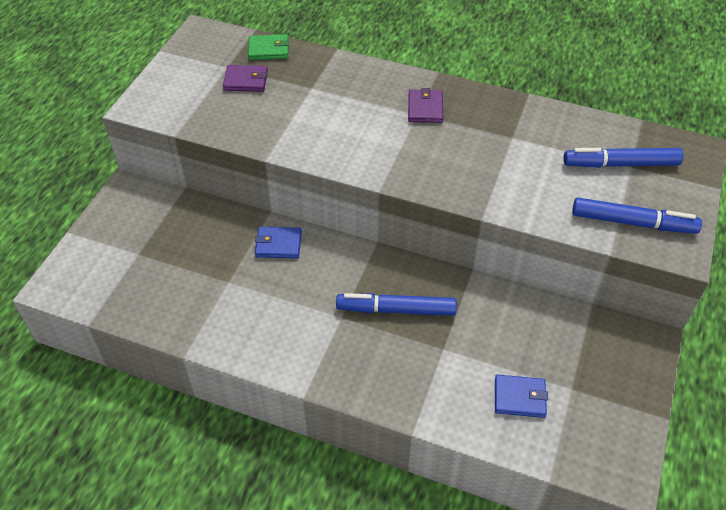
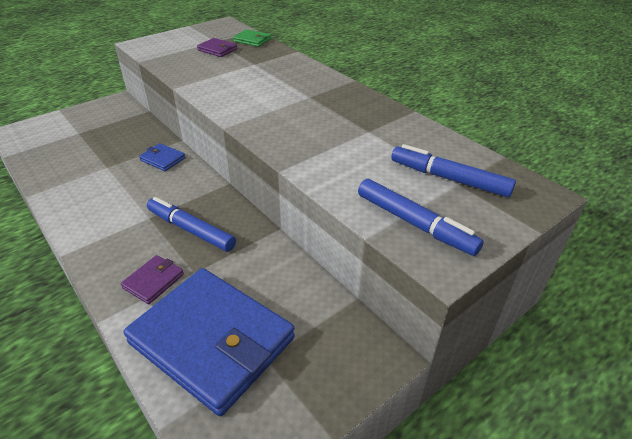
camera: 30 degrees right, 10 degrees down
(425, 108) = (319, 95): purple wallet -> purple wallet (153, 281)
(519, 398) = (212, 341): blue wallet -> blue wallet, size x2.46

